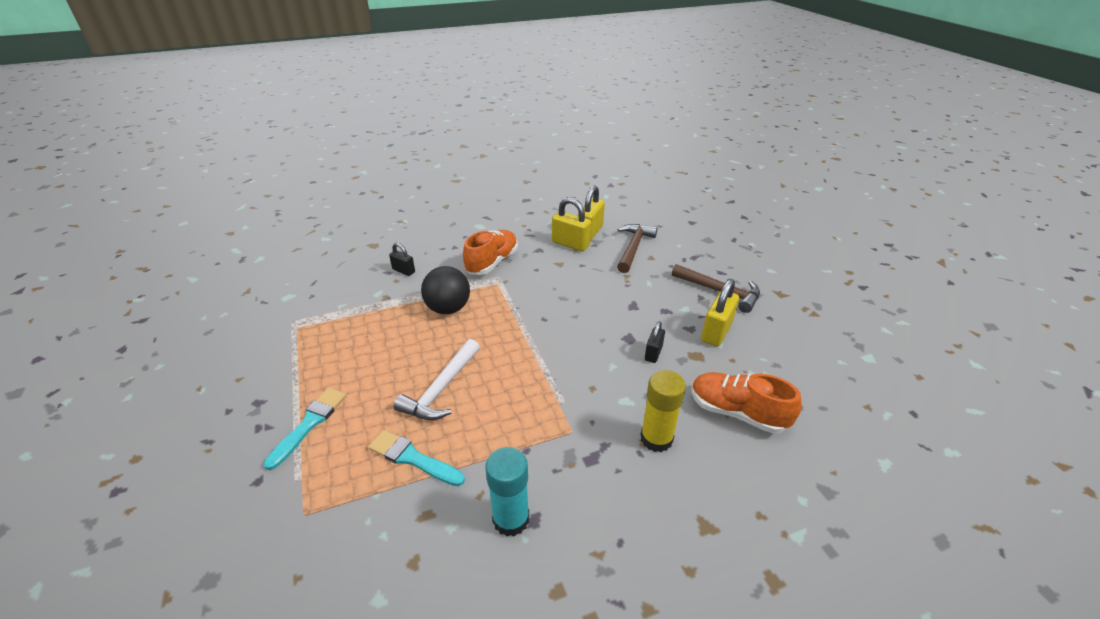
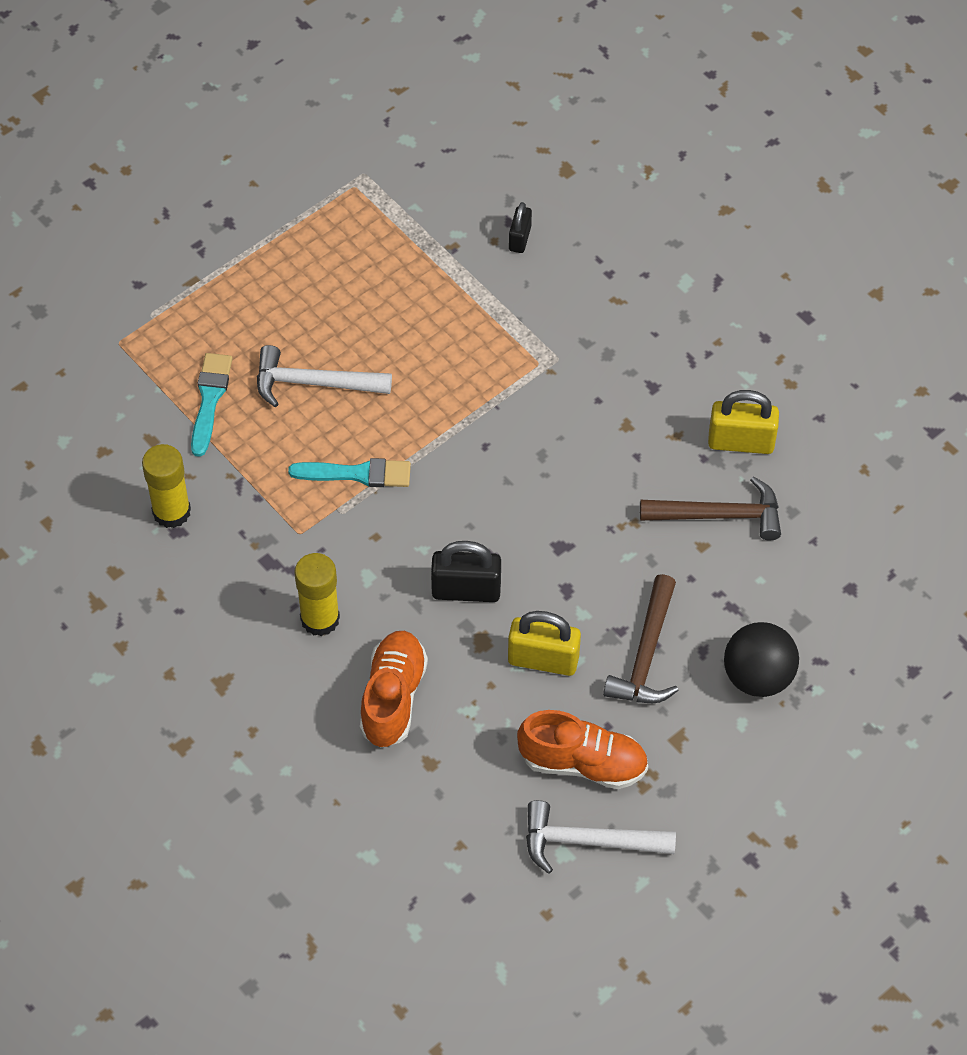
camera: 70 degrees right, 20 degrees up
(309, 424) = (218, 286): turquoise brush -> turquoise brush (357, 474)
(448, 308) = (459, 328): black ball -> black ball (757, 676)
(492, 262) = (589, 338): orange shoe -> orange shoe (583, 763)
(511, 519) = (171, 511): turquoise glue stick -> yellow glue stick
(570, 244) = (690, 424): yellow padlock -> none
(653, 353) = (466, 590): black padlock -> black padlock, size x1.67
(858, 344) = (588, 841): none -> white hammer

